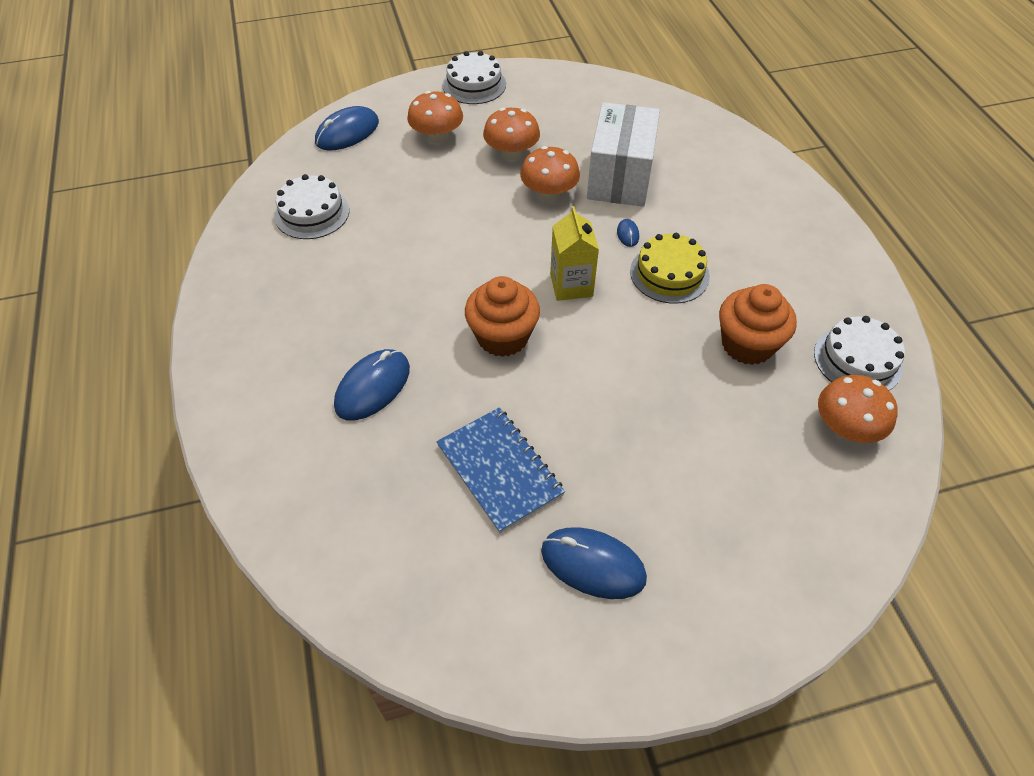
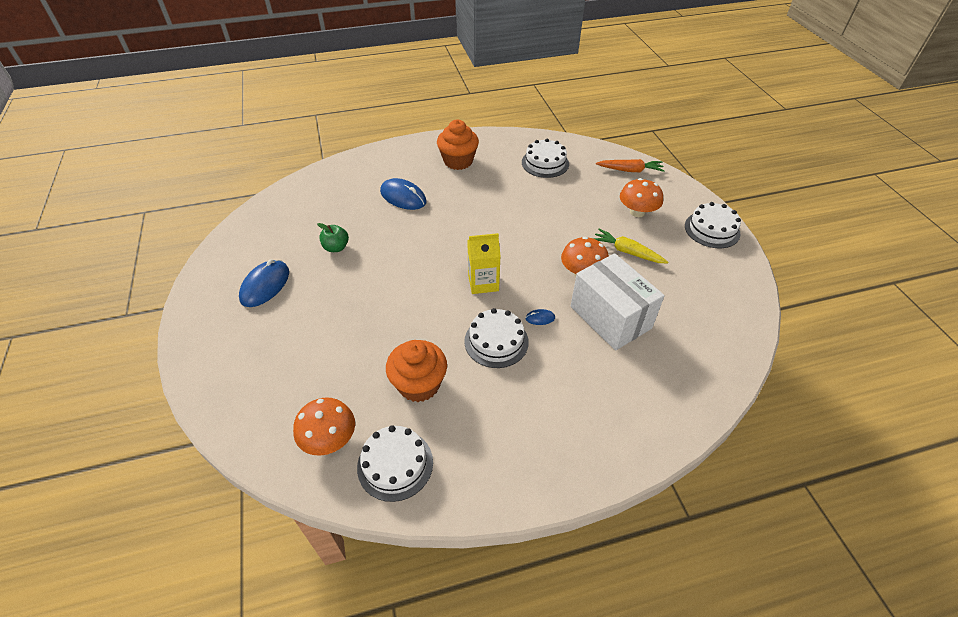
camera: 90 degrees right, 5 degrees down
(347, 132) = (630, 170): blue mouse -> orange carrot
(499, 470) = (336, 247): blue notebook -> green apple
(502, 337) = (436, 248): orange cupcake -> orange cupcake (458, 161)
(511, 153) = (627, 252): orange mushroom -> yellow carrot
(620, 177) = (610, 317): white box -> white box turned 45 degrees clockwise
(669, 274) = (496, 341): yellow cake -> white cake

